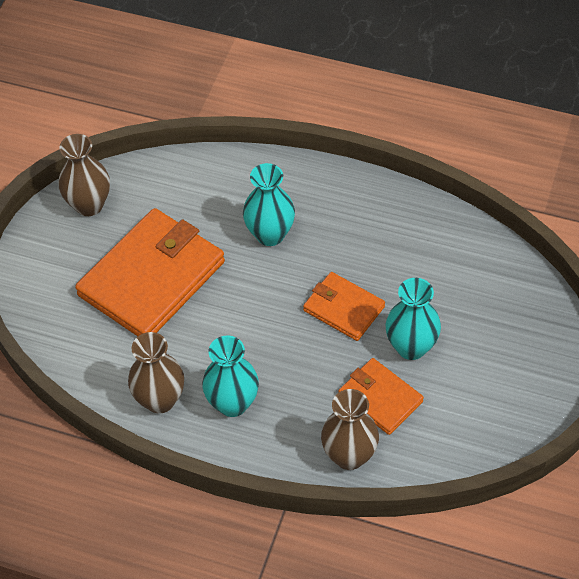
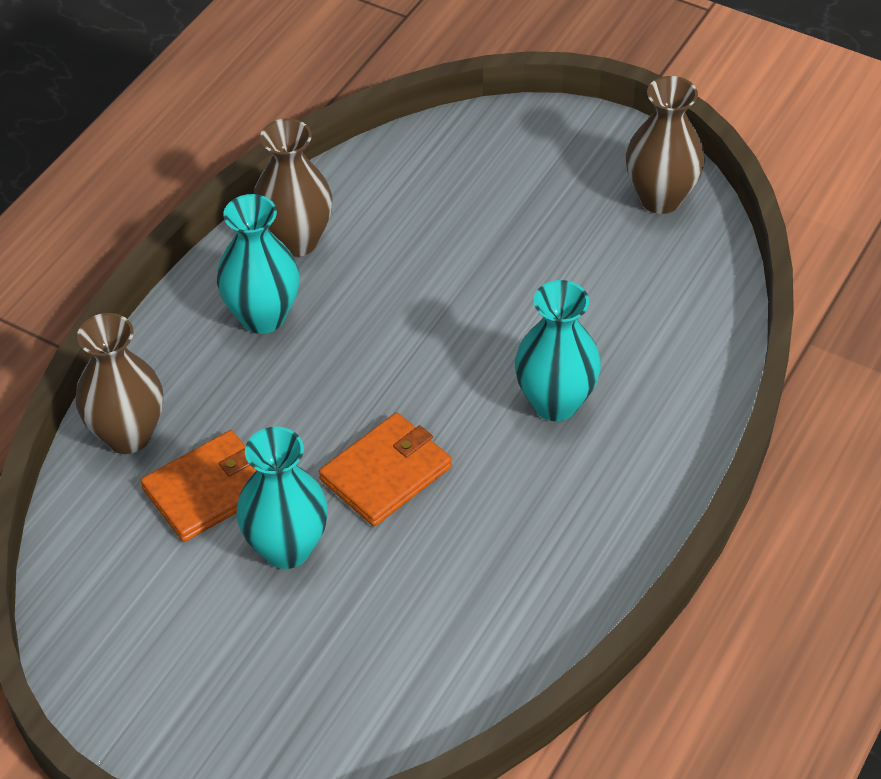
camera: 100 degrees right, 5 degrees down
(152, 278) = (506, 254): orange wallet -> none

